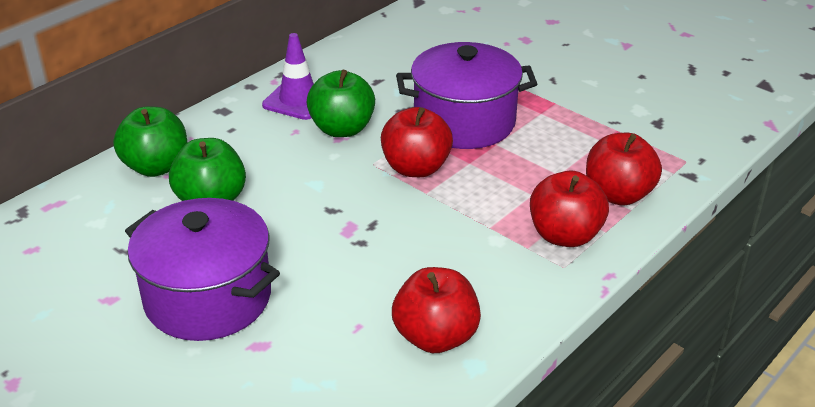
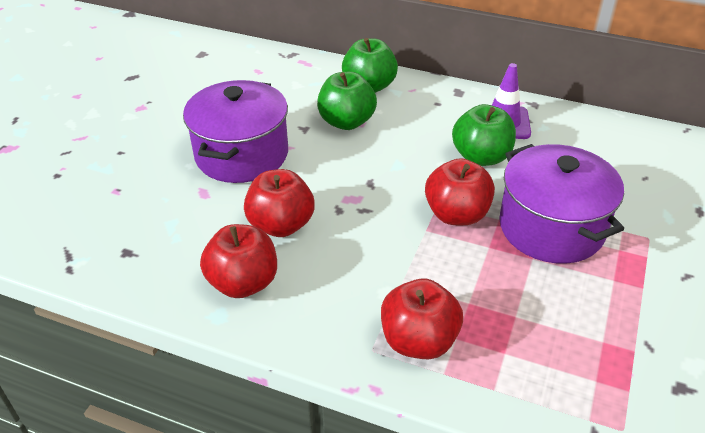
camera: 70 degrees right, 5 degrees up
(618, 194) = (512, 373): red apple -> red apple (281, 225)

